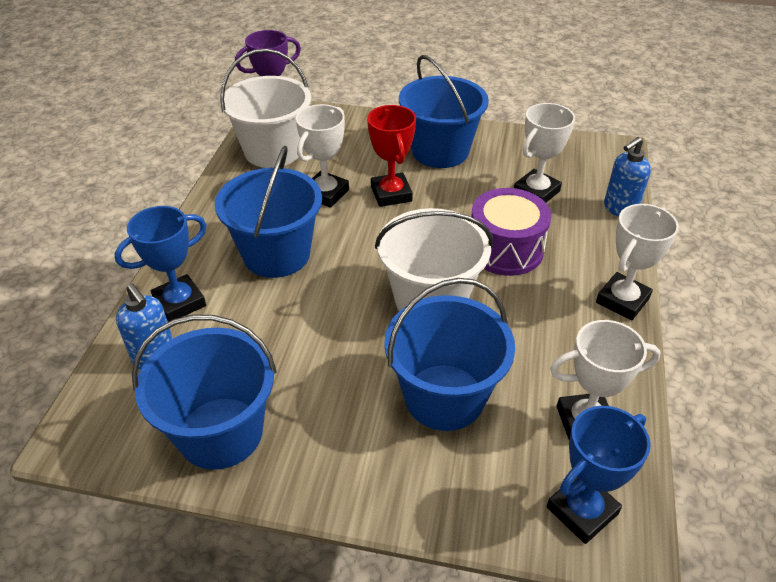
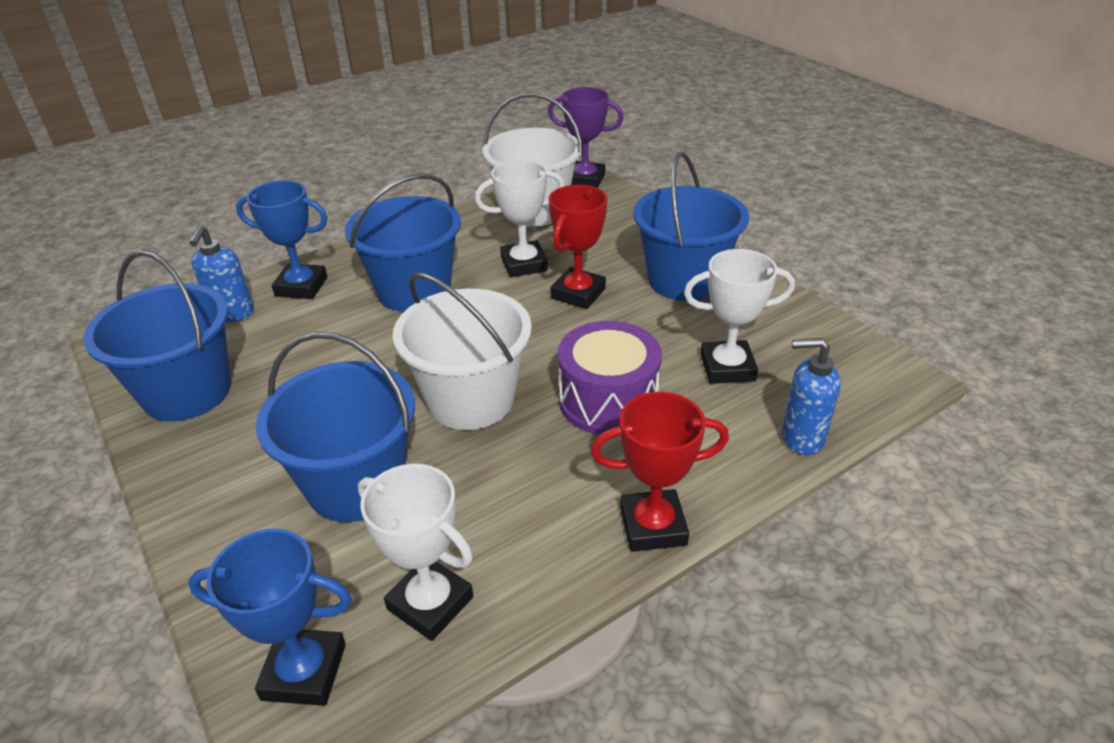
camera: 45 degrees right, 5 degrees down
(622, 300) = (653, 526): white trophy -> red trophy

